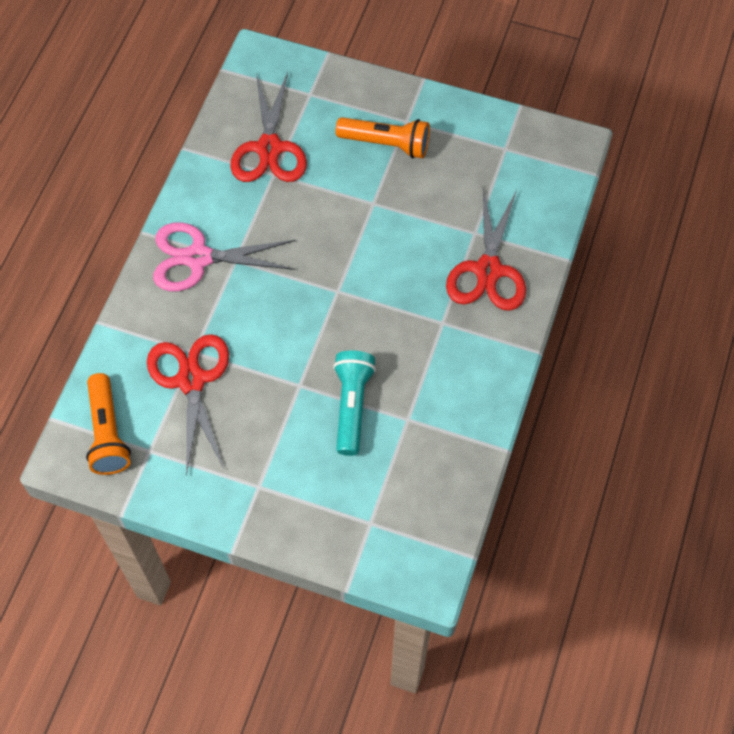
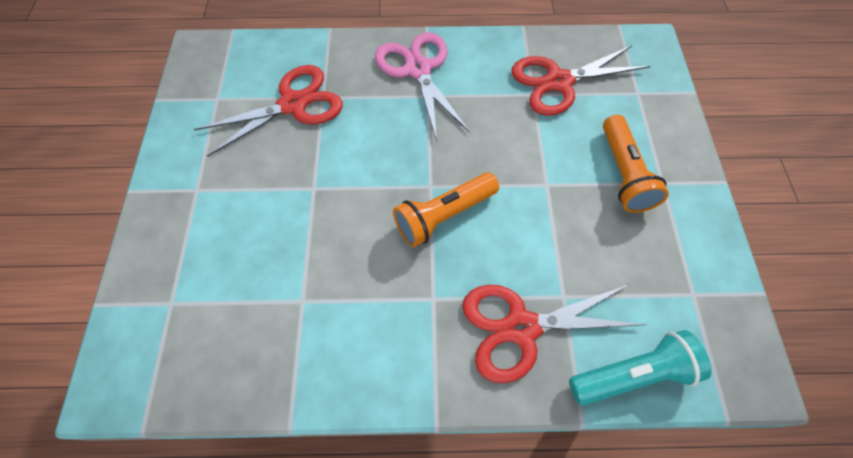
camera: 70 degrees right, 0 degrees up
(108, 433) = (227, 66): orange flashlight -> orange flashlight (443, 216)
(352, 405) = (303, 241): turquoise flashlight -> turquoise flashlight (633, 374)

